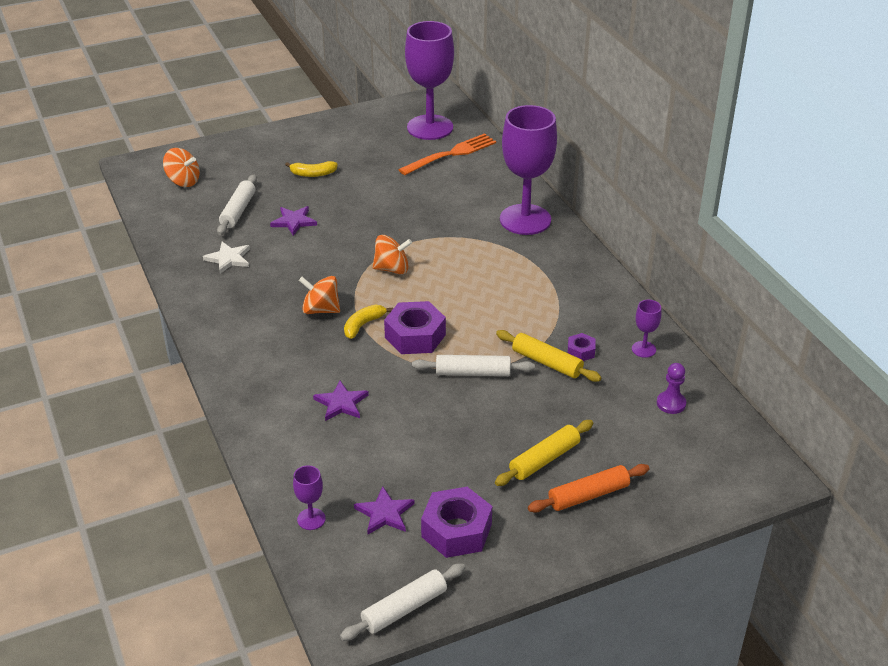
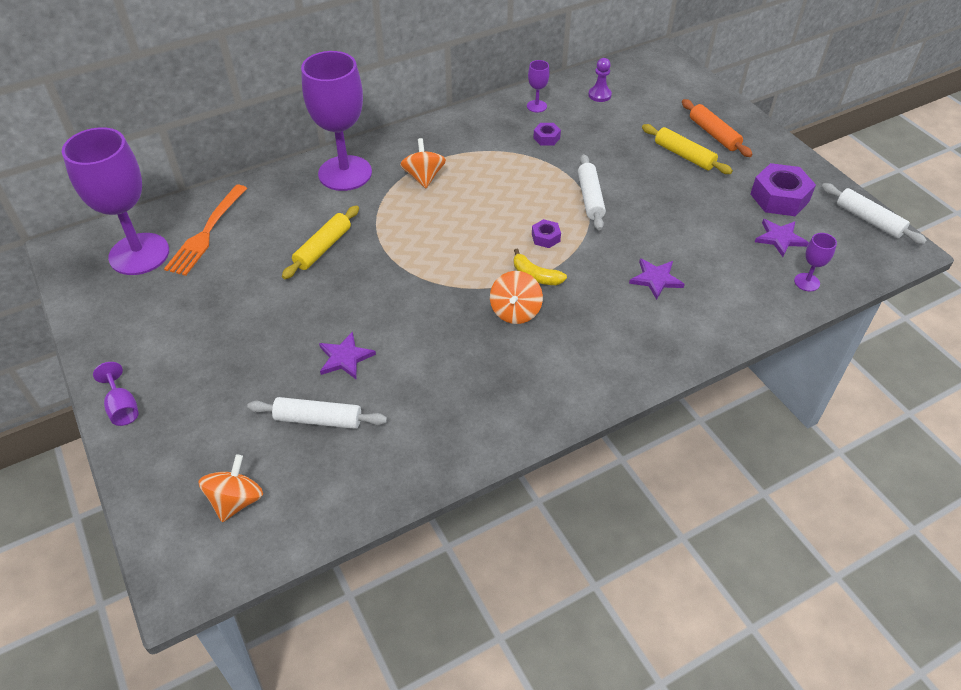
camera: 95 degrees left, 10 degrees up
(229, 259) = (427, 410): white star -> none
(277, 135) = (122, 407): none -> purple goblet
(313, 174) = (234, 353): yellow banana -> none
(392, 269) = (437, 263): orange spinning top -> orange spinning top (423, 177)
(415, 336) = (545, 237): purple nut -> purple nut, size x0.50
(451, 154) = (206, 232): orange fork -> orange fork turned 120 degrees counterclockwise
(547, 362) = (565, 156): yellow rolling pin -> yellow rolling pin (323, 248)

